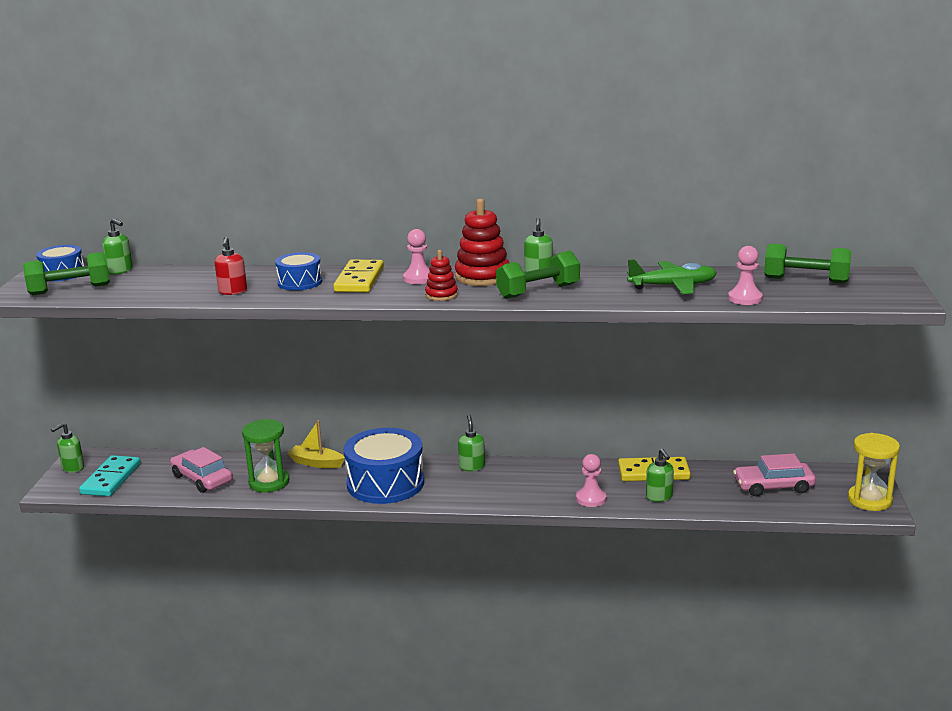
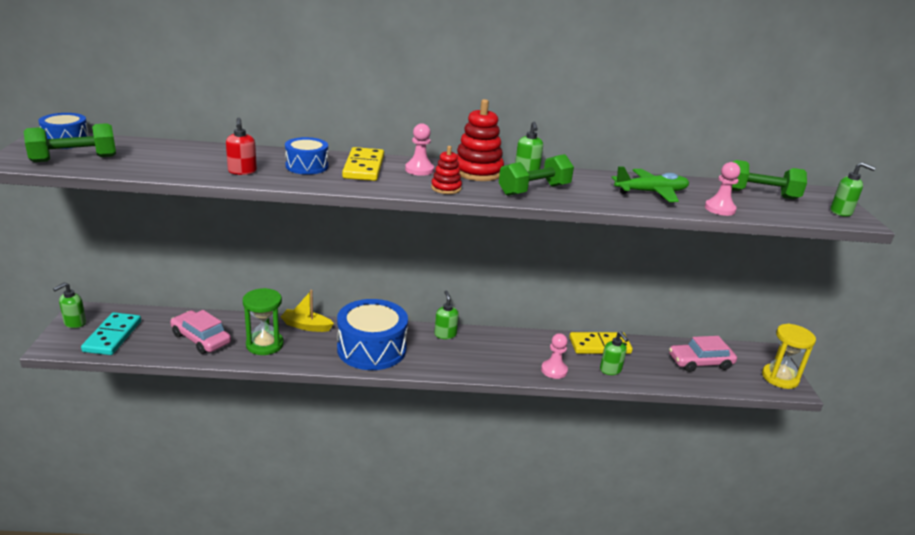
camera: 10 degrees left, 5 degrees up
(120, 271) = (126, 142): green soap dispenser -> green soap dispenser (841, 212)

